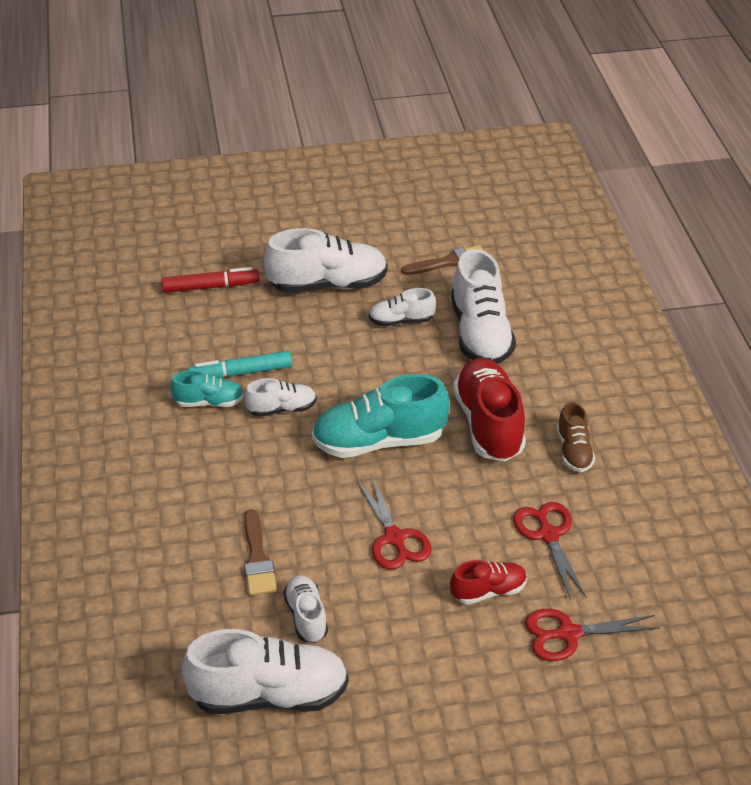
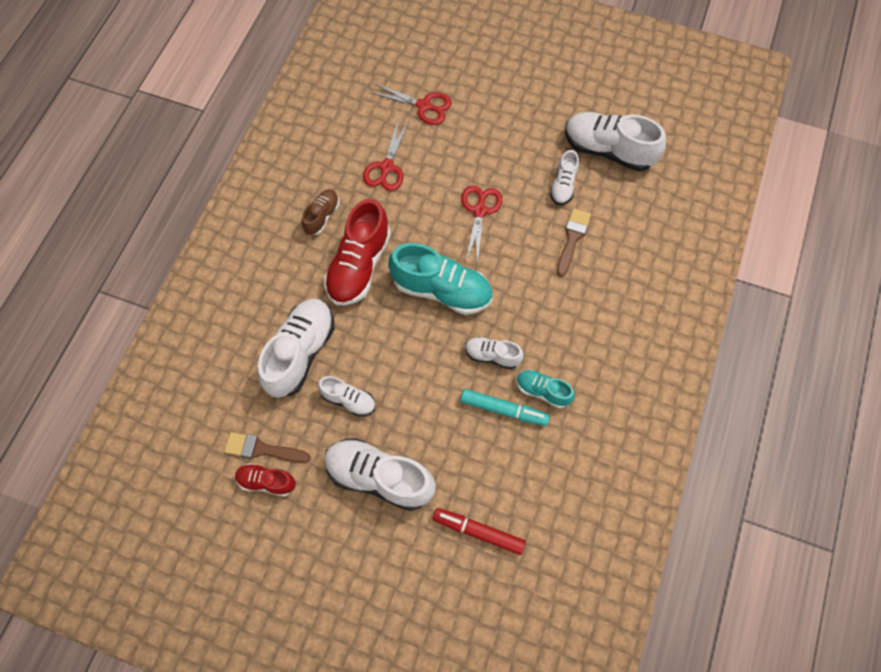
camera: 150 degrees left, 25 degrees up
(488, 591) = (448, 150): red shoe -> red shoe (266, 481)

